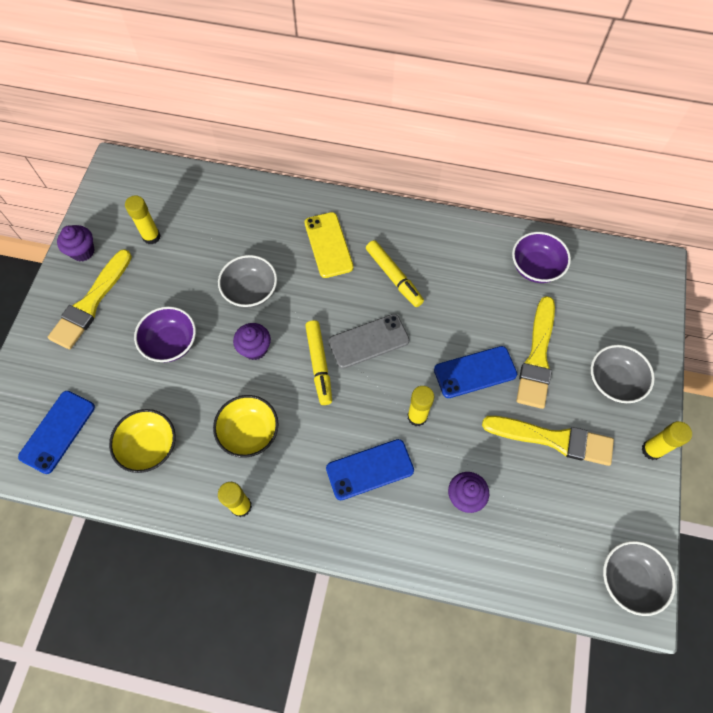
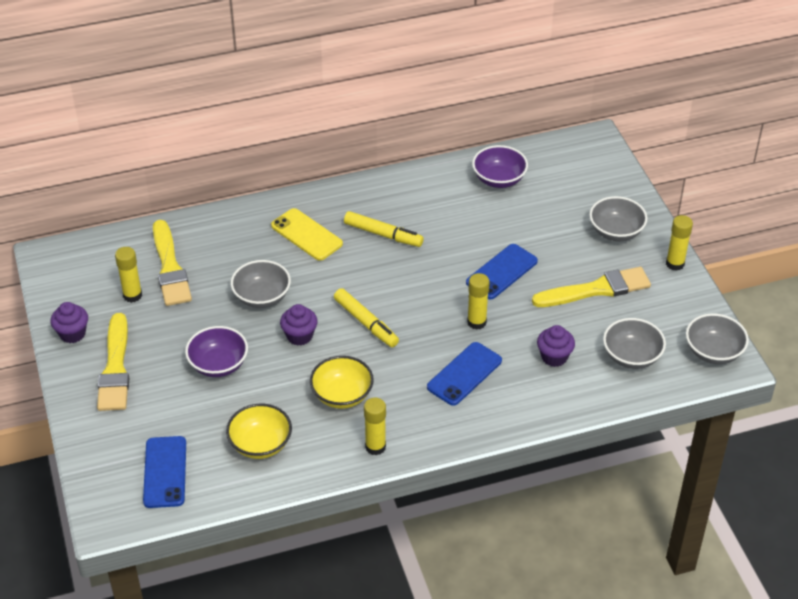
camera: 30 degrees left, 20 degrees down
(368, 341) = (396, 288): grey phone -> none
(537, 357) = (544, 240): yellow brush -> yellow brush (170, 268)
(541, 538) = (631, 356): none -> grey bowl

